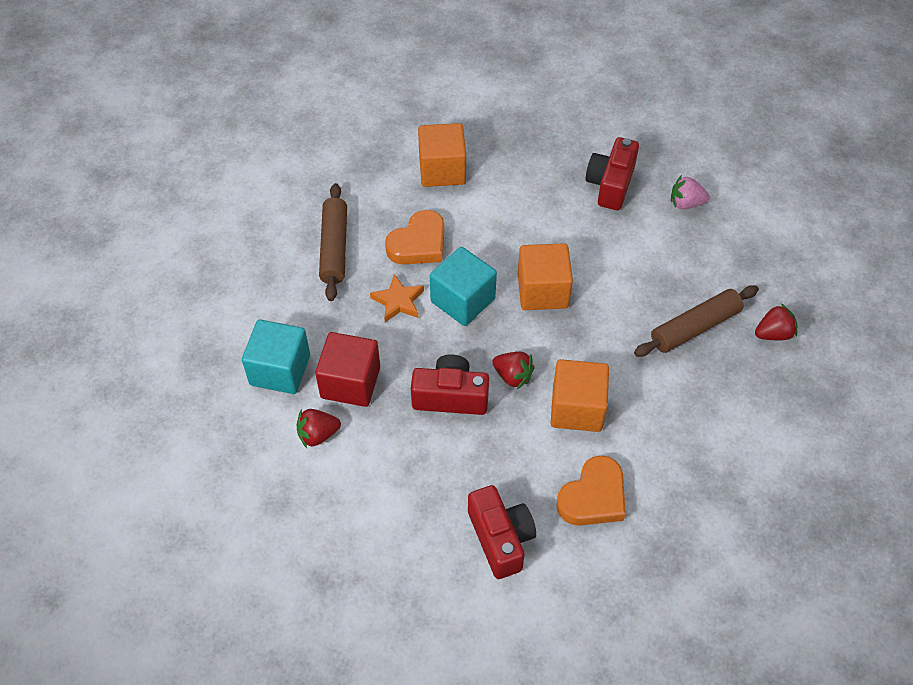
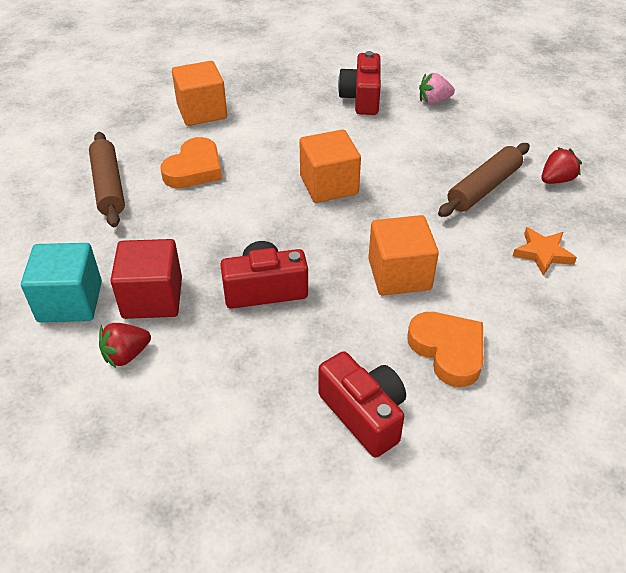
camera: 15 degrees left, 10 degrees down
(398, 301) = (186, 218): orange star -> orange star (543, 253)
(463, 300) = (252, 206): turquoise cube -> none
(513, 376) = (324, 259): red strawberry -> none
(593, 497) = (448, 350): orange heart -> orange heart turned 60 degrees counterclockwise

